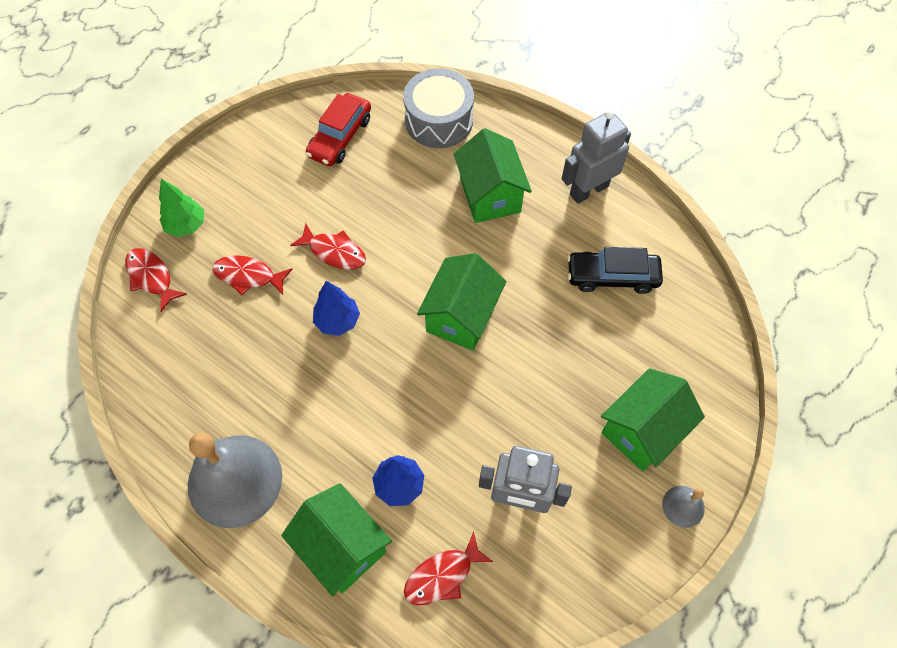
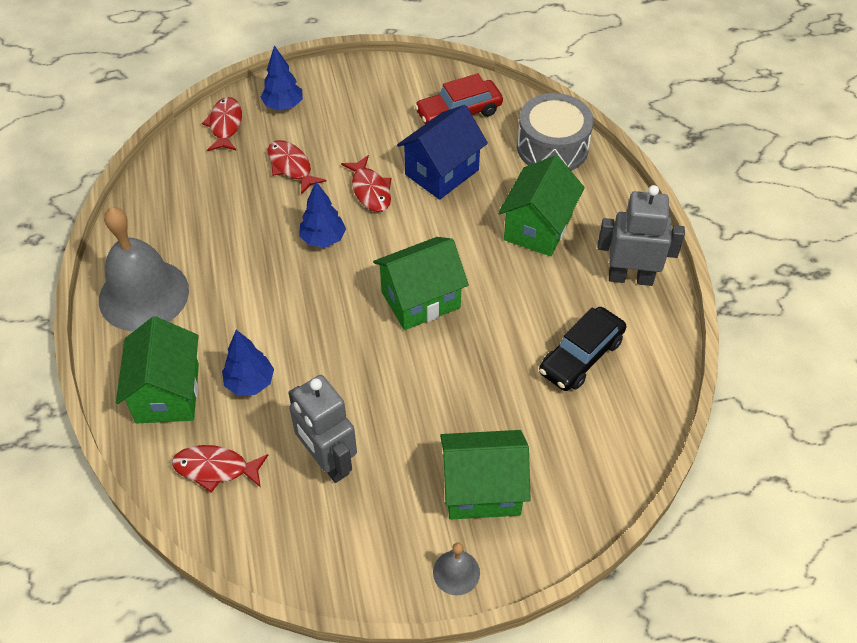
camera: 40 degrees right, 10 degrees down
(186, 225) = (283, 106): green tree -> blue tree
(375, 198) = (442, 172): none -> blue house
(612, 276) = (581, 356): black car -> black car turned 90 degrees counterclockwise

